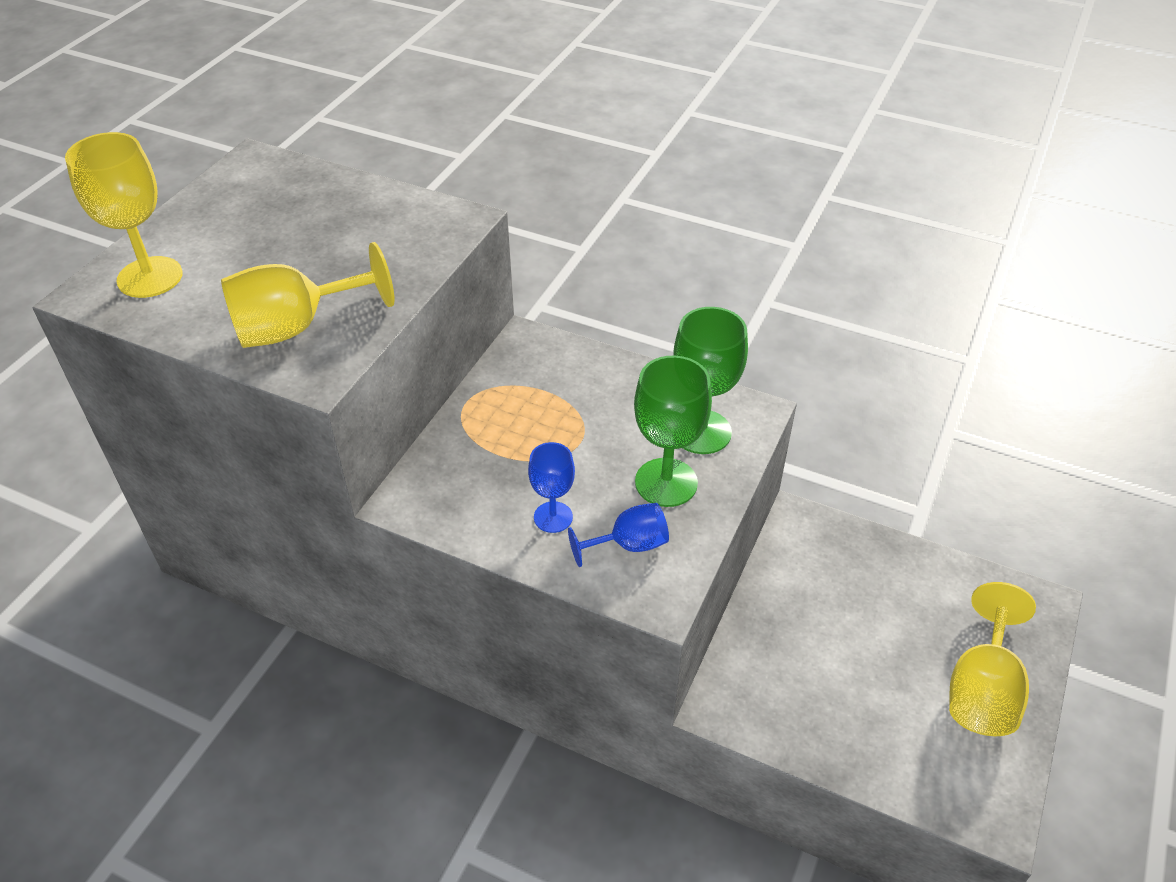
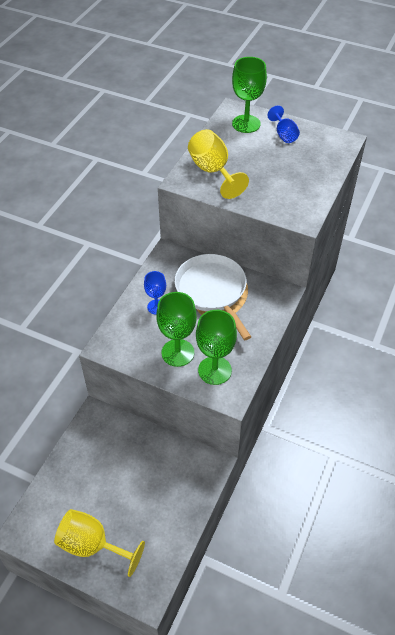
camera: 90 degrees right, 5 degrees up
(150, 277) = (246, 124): yellow goblet -> green goblet
(514, 433) = (212, 290): none -> white pan
(629, 545) = (137, 336): blue goblet -> blue goblet (284, 135)

